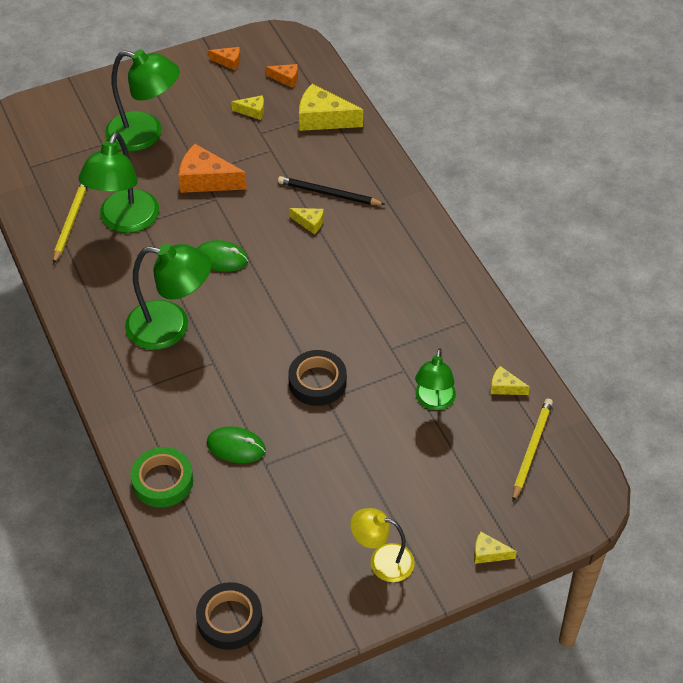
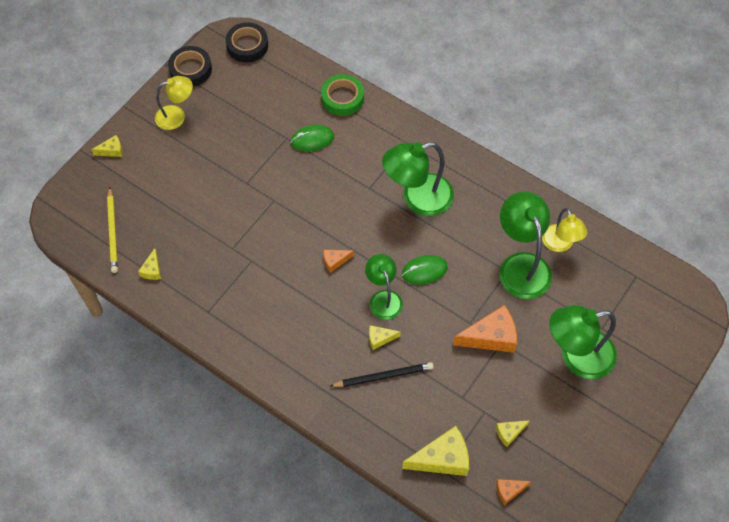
camera: 150 degrees right, 10 degrees up
(71, 221) = (560, 244): yellow pencil -> yellow lamp
(228, 62) = (576, 483): orange cheese -> orange cheese (335, 261)
(317, 382) = (288, 209): black tape -> black tape (190, 69)
(434, 401) = (198, 234): green lamp -> green lamp (383, 298)
(504, 387) = (152, 270): yellow cheese -> yellow cheese turned 105 degrees clockwise

